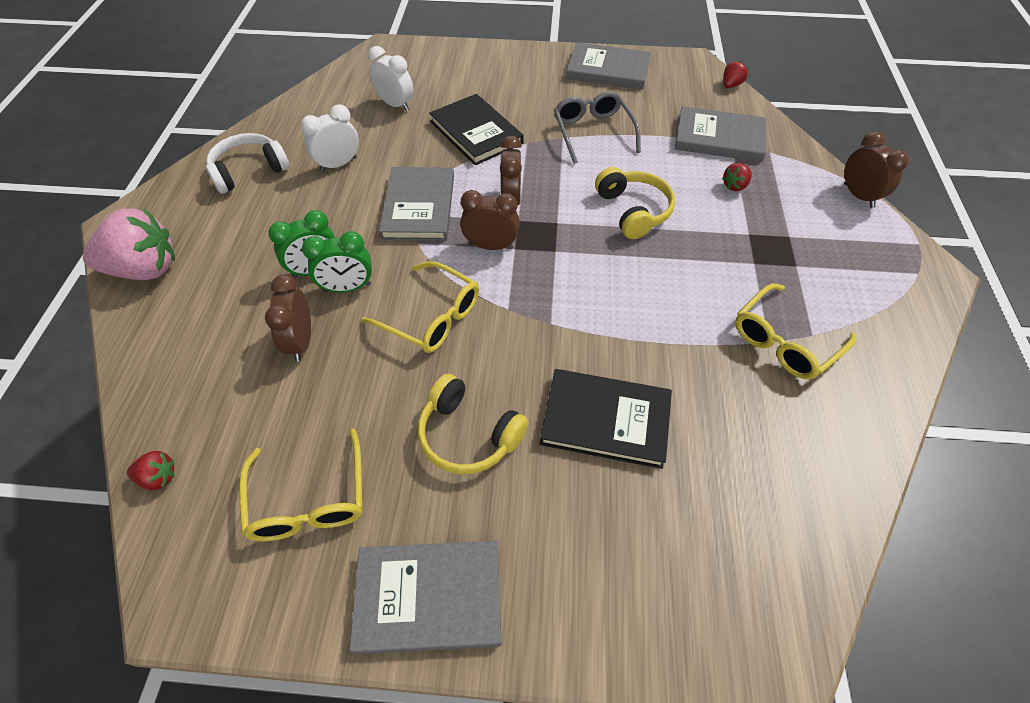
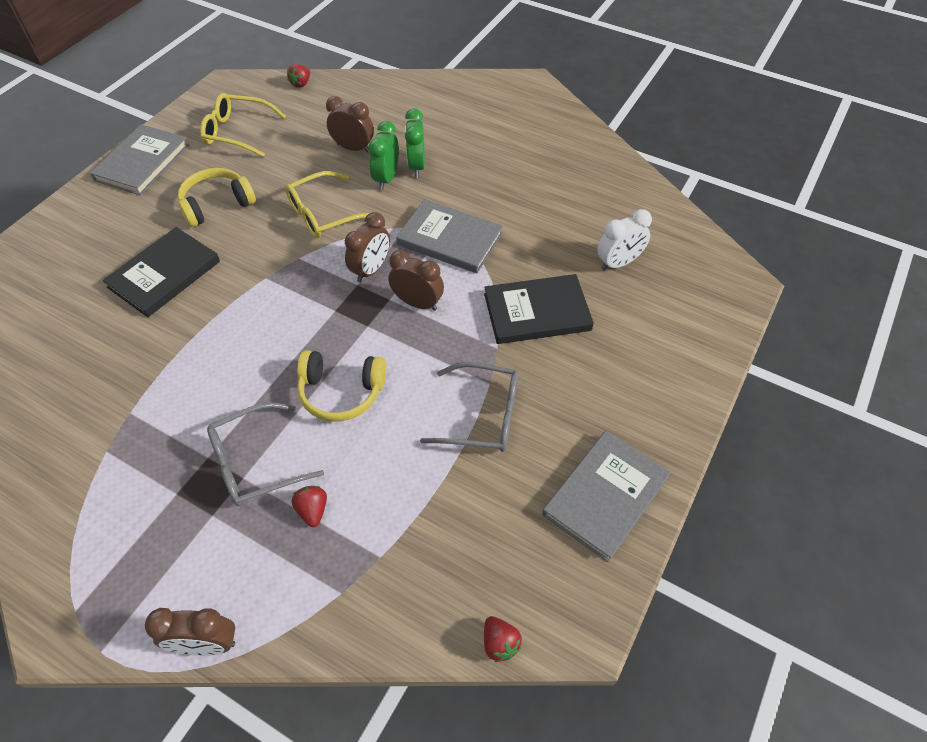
camera: 115 degrees right, 0 degrees up
(145, 269) = (474, 91): pink strawberry -> none
(249, 171) = (560, 150): white headphones -> none
(338, 164) = (539, 203): white clock -> none
(719, 138) = (399, 548): grey book -> none
(731, 232) = (256, 462): none -> grey glasses
(785, 341) = (119, 425): yellow glasses -> none

